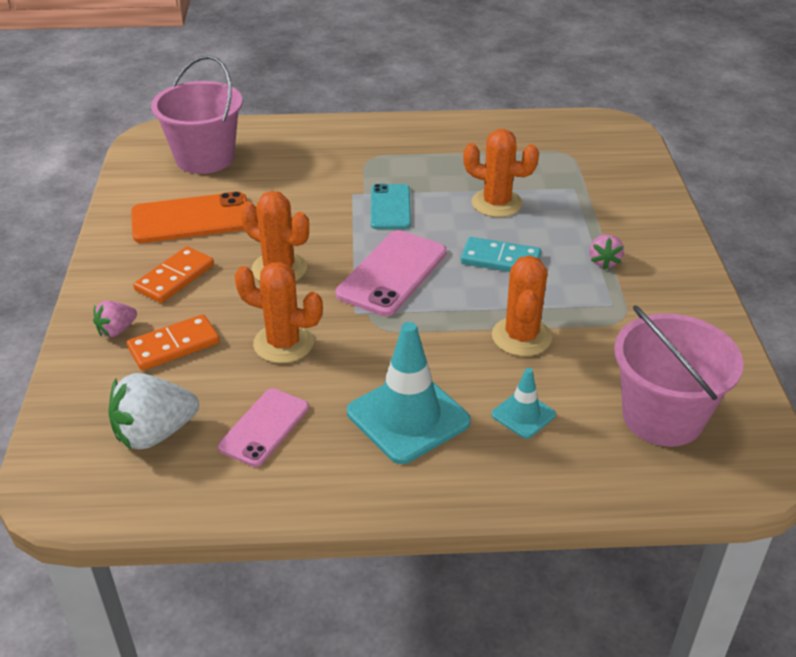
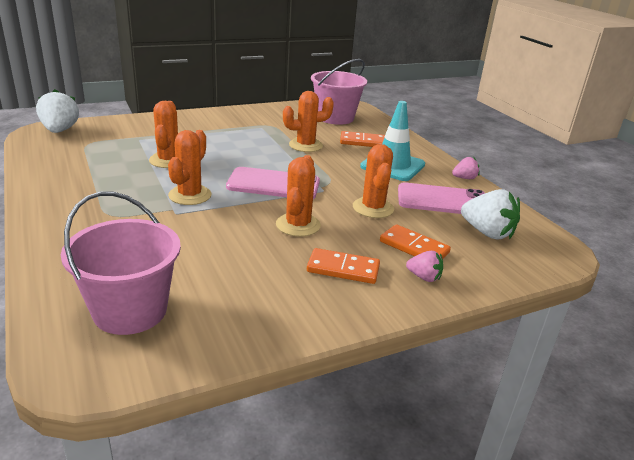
camera: 115 degrees left, 10 degrees down
(191, 219) = (254, 285): orange phone -> none
(264, 427) = (442, 200): pink phone -> pink phone, size x1.53
(390, 207) = (190, 195): turquoise phone -> orange cactus
(500, 260) = (236, 155): turquoise domino -> none
(523, 415) = (363, 142): turquoise traffic cone -> orange domino
(604, 261) = (221, 130): pink strawberry -> pink strawberry (464, 178)
(614, 137) = (60, 130): none -> white strawberry

